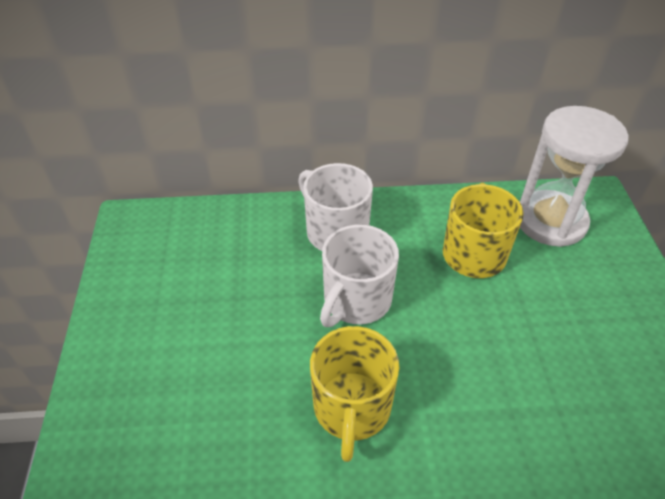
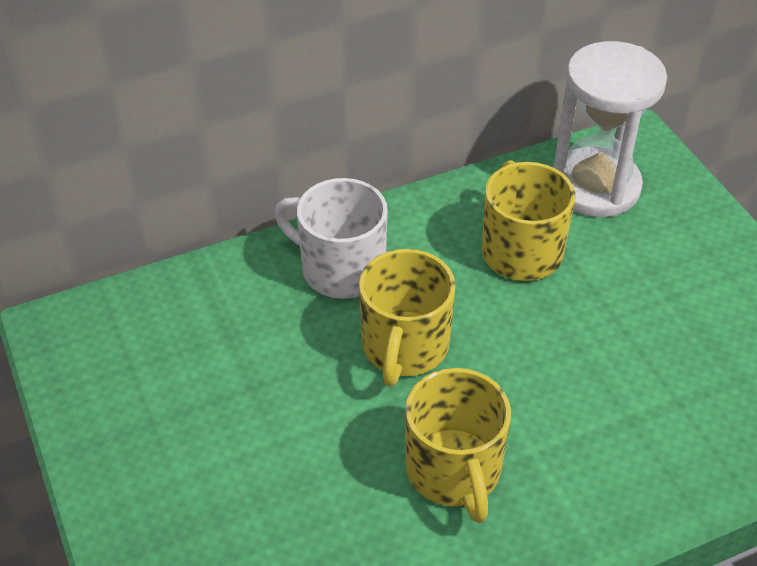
camera: 20 degrees left, 0 degrees up
(356, 300) = (404, 347): white mug -> yellow mug

